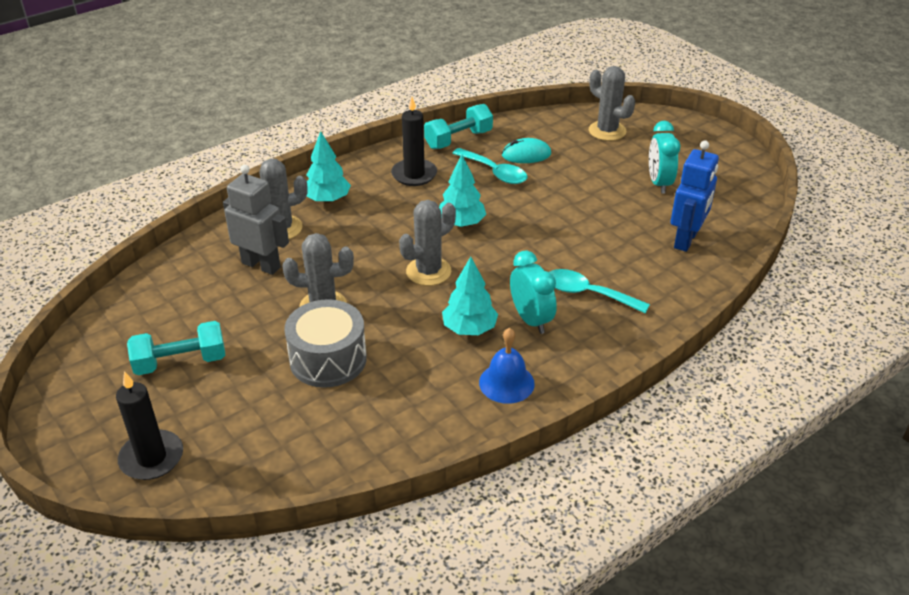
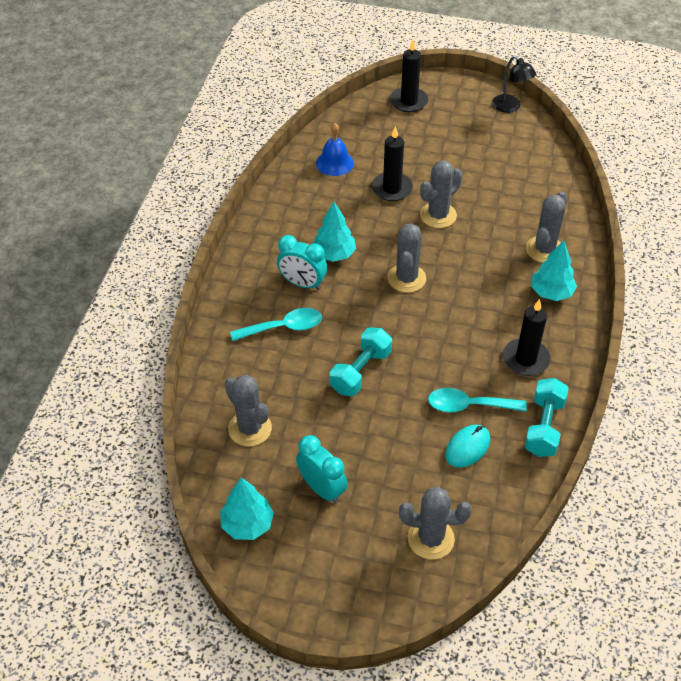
camera: 140 degrees right, 10 degrees up
(68, 373) = (510, 107): none -> black lamp
(180, 362) = (465, 143): turquoise dumbbell -> turquoise dumbbell (361, 371)
(261, 265) = (514, 217): grey robot -> none
(328, 359) = (392, 189): grey drum -> black candle
(461, 223) = (432, 333): turquoise tree -> turquoise tree (247, 524)
(506, 383) = (277, 234): blue bell -> blue bell (334, 163)
(686, 240) = (250, 428): blue robot -> grey cactus

